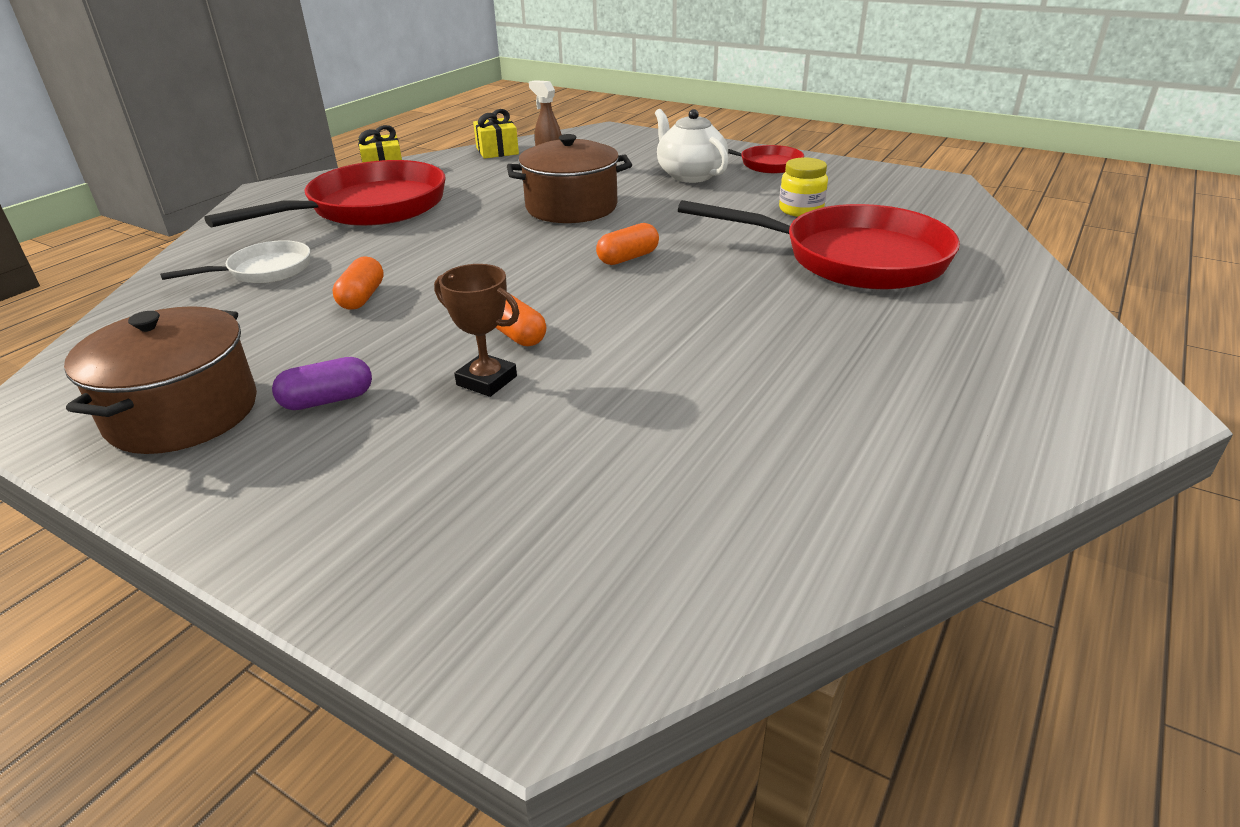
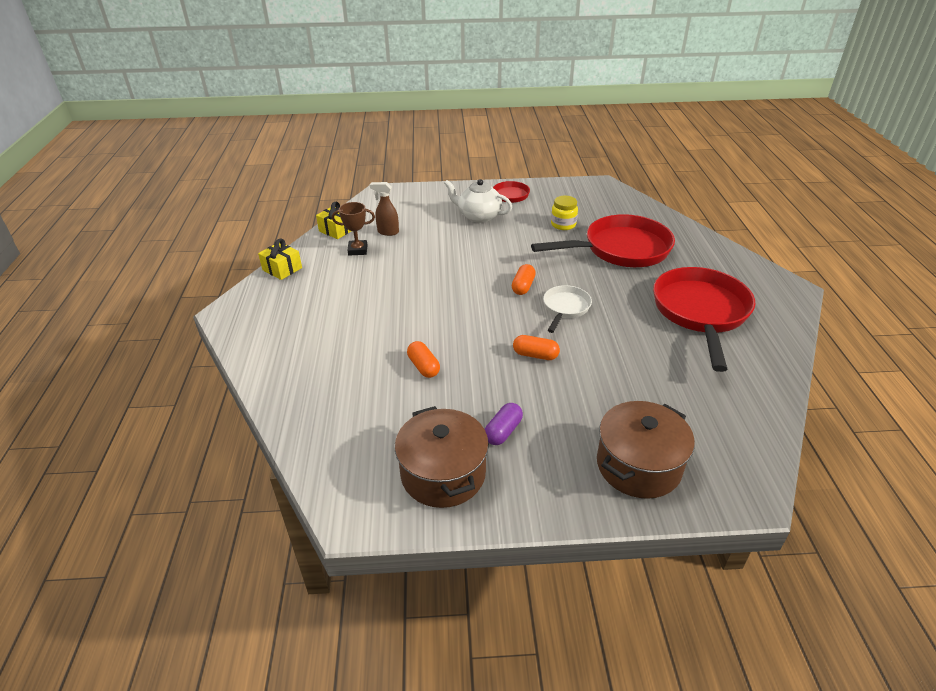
camera: 35 degrees left, 5 degrees up
(264, 271) = (335, 373): white pan -> white pan (565, 308)
(369, 208) = (325, 303): red pan -> red pan (700, 312)
(487, 380) = (558, 386): brown trophy -> brown trophy (358, 250)
(571, 207) = (446, 261): brown pot -> brown pot (638, 465)

